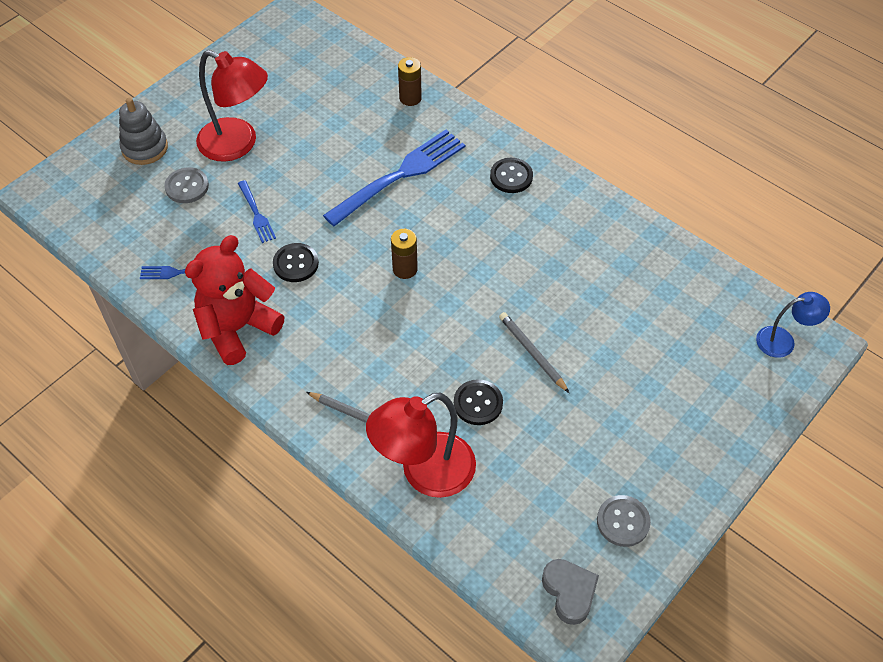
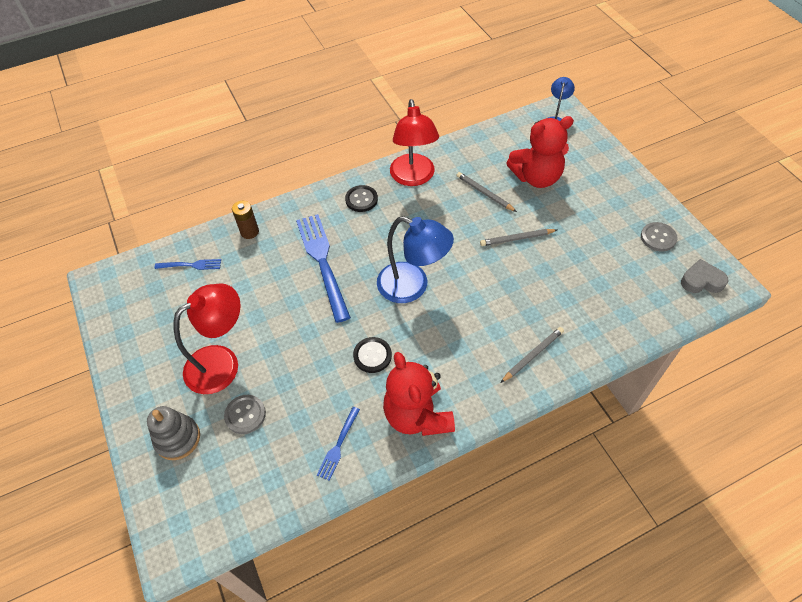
camera: 65 degrees left, 0 degrees up
(256, 214) = (306, 369): blue fork -> blue fork (191, 265)
(405, 269) = (412, 286): brown battery -> blue lamp
(425, 473) = (592, 330): red lamp -> red lamp (413, 177)
(478, 403) = (546, 281): black button -> none
(592, 296) = (484, 193): none -> grey pencil
(655, 346) = (536, 177): none -> red teddy bear

